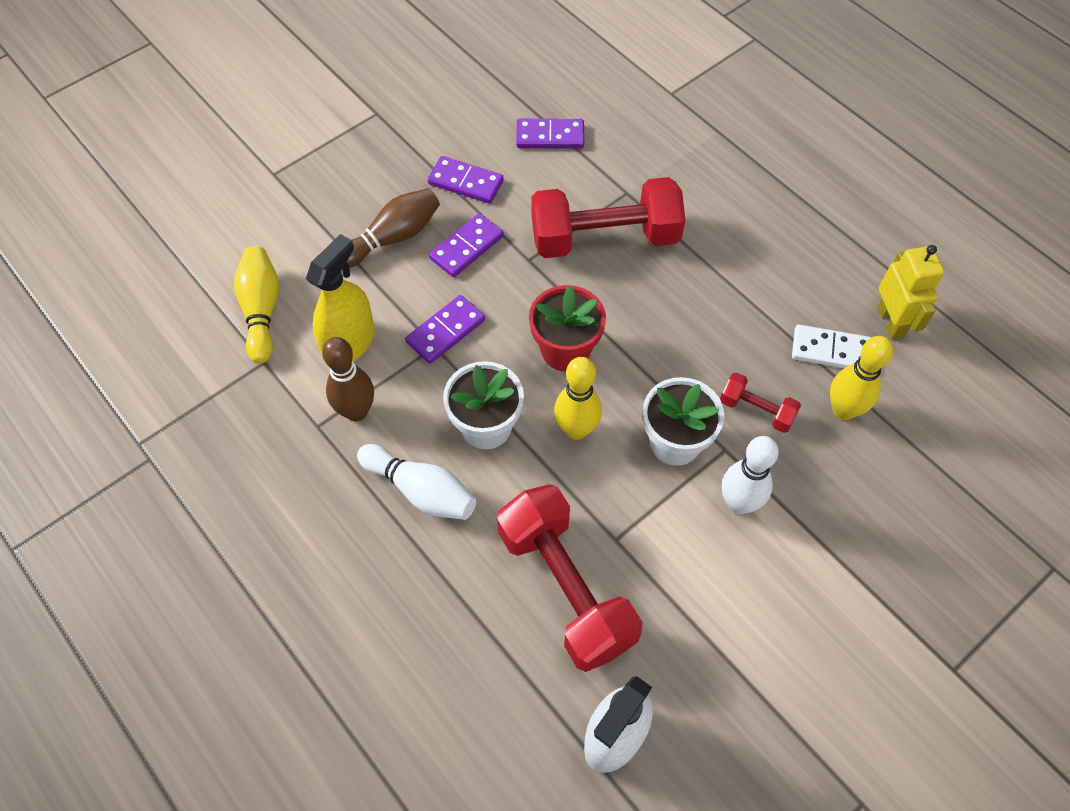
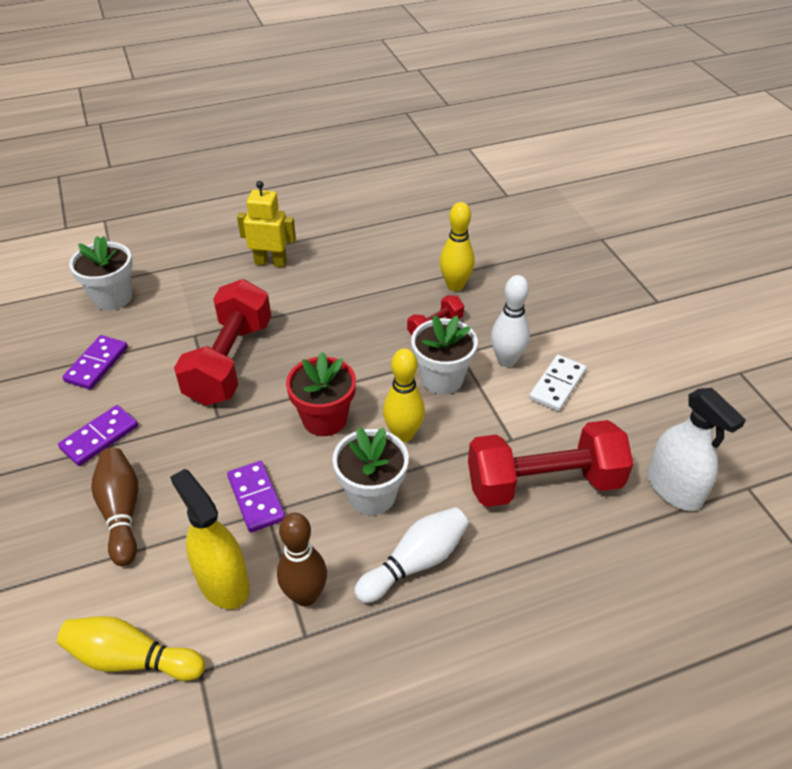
camera: 70 degrees left, 15 degrees down
(466, 247) = (174, 457): purple domino -> none
(644, 104) = (112, 297): none -> white flower pot
(830, 350) = (405, 275): white domino -> white domino (557, 385)
(891, 322) = (398, 241): yellow robot -> yellow robot (270, 262)

